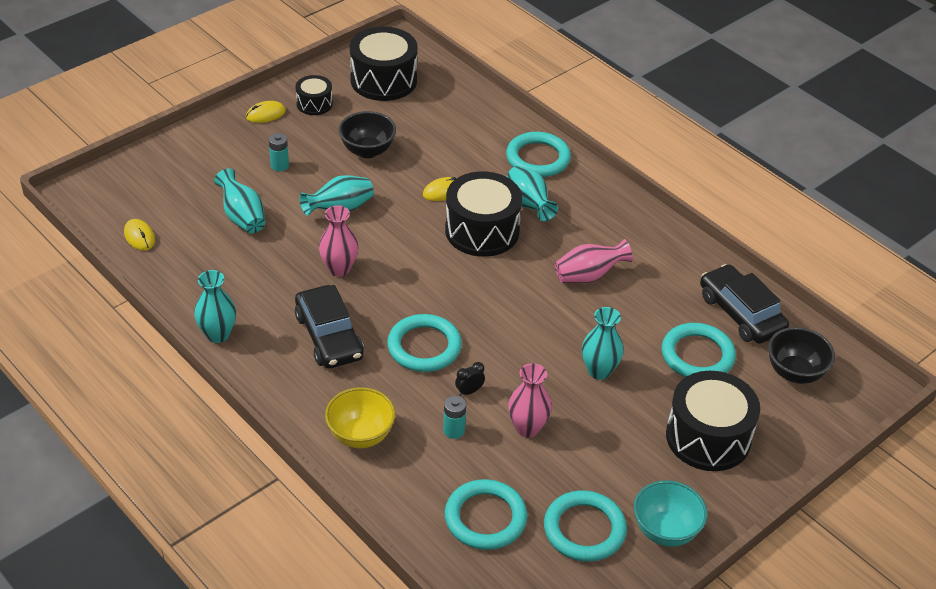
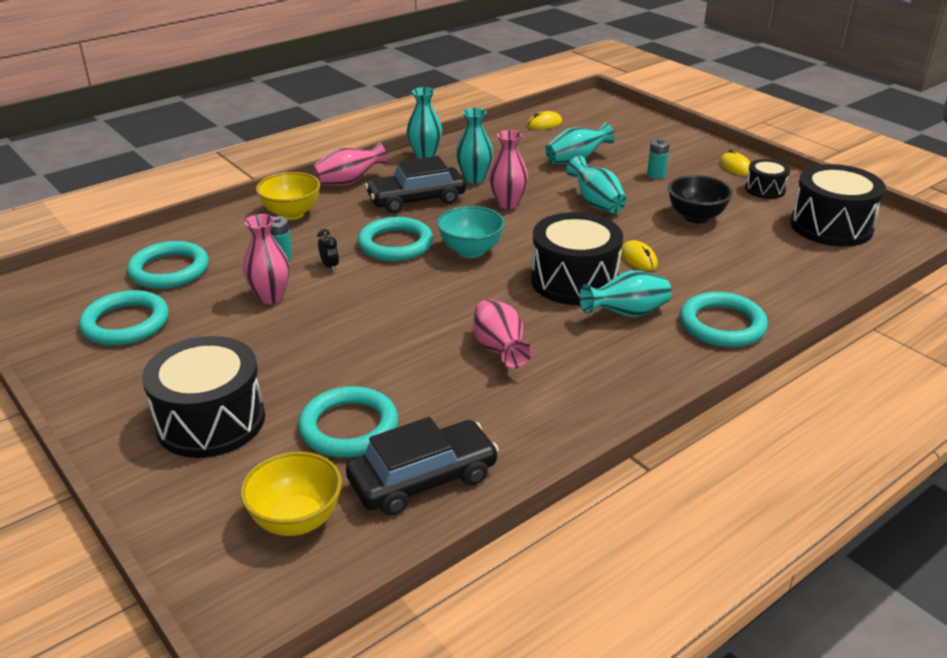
camera: 95 degrees right, 10 degrees down
(284, 395) = (349, 182): none -> pink vase
(599, 371) = (339, 347): turquoise vase -> turquoise vase (474, 179)
(665, 531) = (94, 375): turquoise bowl -> turquoise bowl (470, 251)
(795, 373) = (296, 520): black bowl -> yellow bowl

